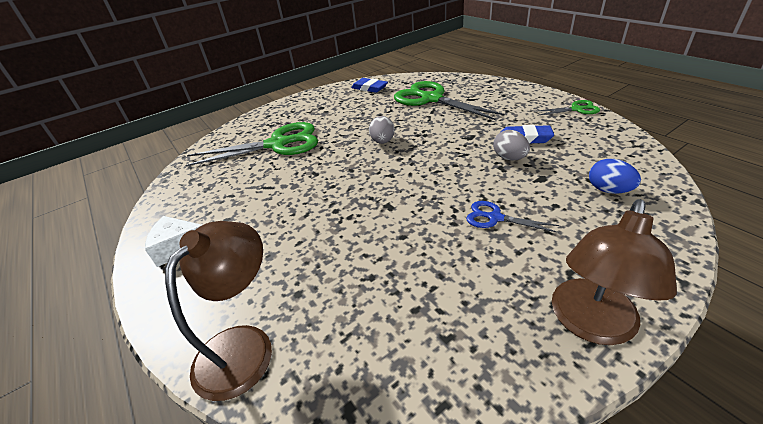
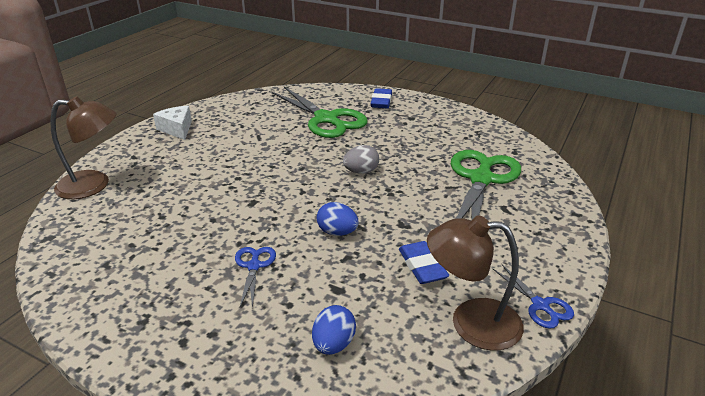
camera: 60 degrees right, 5 degrees down
(369, 88) = (479, 132): blue eraser -> blue eraser (381, 101)
(465, 166) = (337, 232): none -> blue egg
(509, 158) = (369, 260): grey egg -> none
(576, 109) = (540, 305): green scissors -> blue scissors
(590, 324) = (125, 338): brown lamp -> brown lamp (471, 323)

